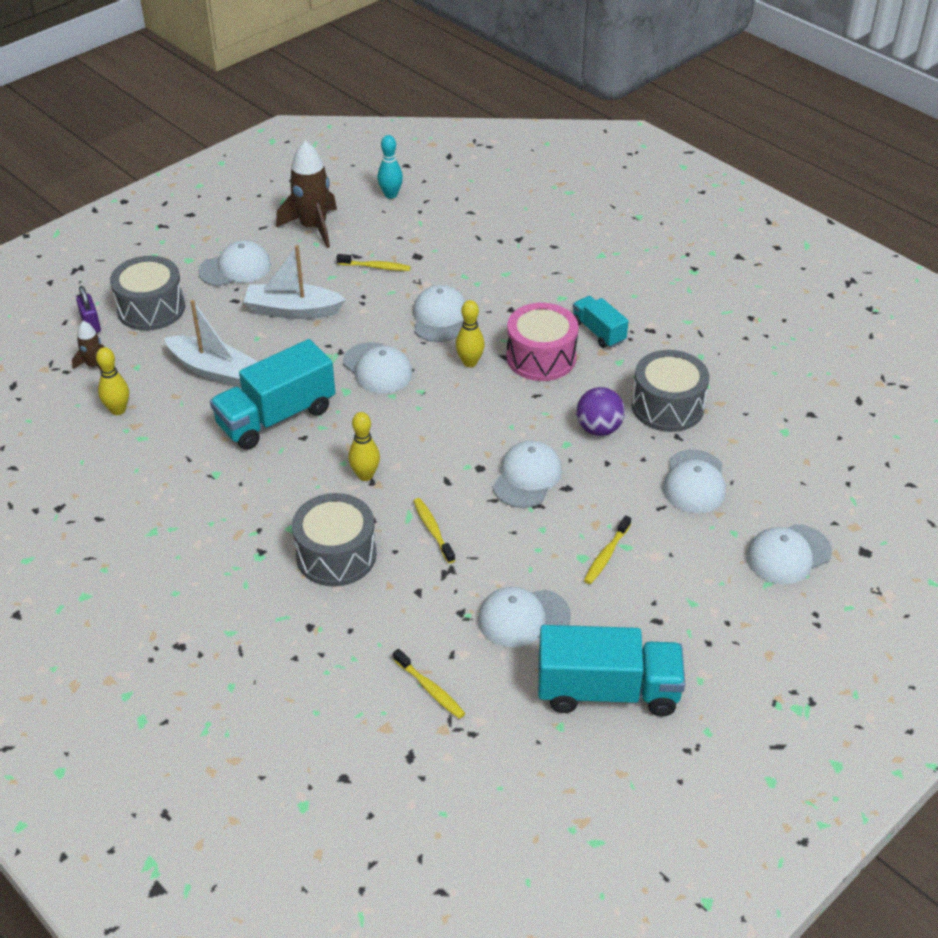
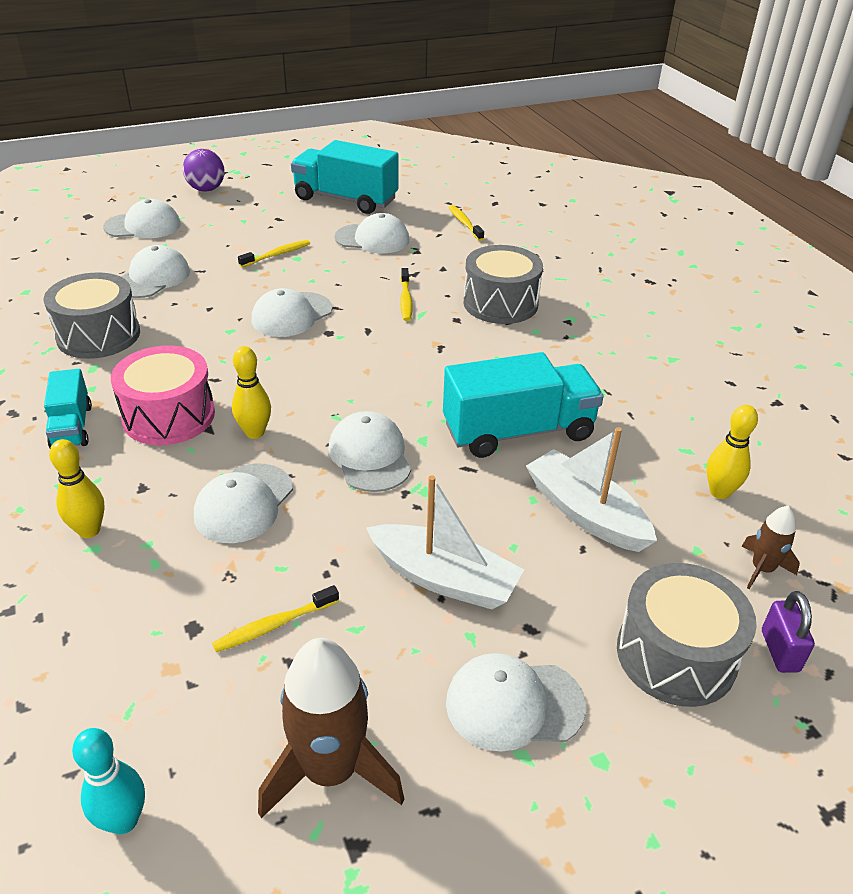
camera: 160 degrees left, 5 degrees down
(365, 475) = (444, 353): yellow bowling pin -> yellow bowling pin (89, 530)
(375, 267) = (274, 625): yellow toothbrush -> yellow toothbrush turned 60 degrees counterclockwise
(598, 428) = (186, 334): purple ball -> purple ball (206, 189)

